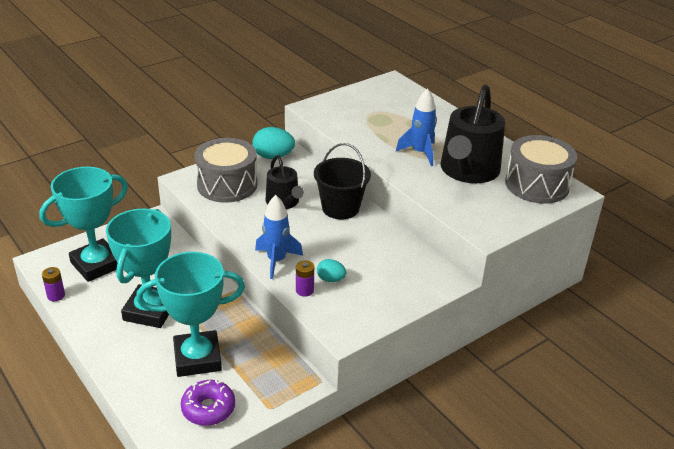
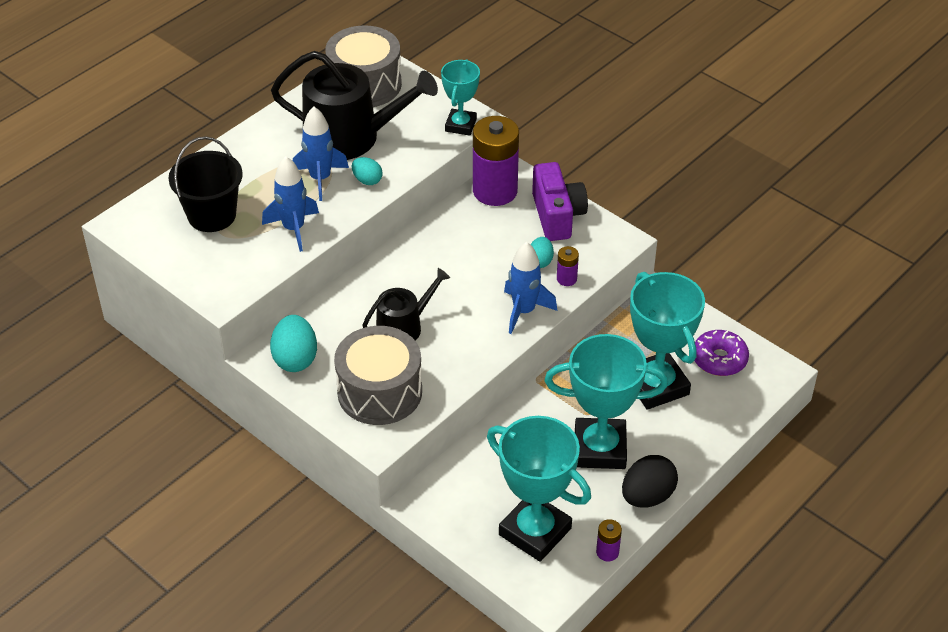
camera: 100 degrees left, 10 degrees up
(90, 327) = (647, 496): none -> black egg
(340, 208) = (401, 272): black bucket -> black bucket (212, 215)
(368, 137) = (293, 229): none -> blue rocket
(385, 299) = (557, 216): none -> purple camera
(414, 172) = (367, 180): none -> turquoise egg
(425, 268) = (495, 191): none -> purple battery
(477, 226) = (460, 125): none -> turquoise trophy

